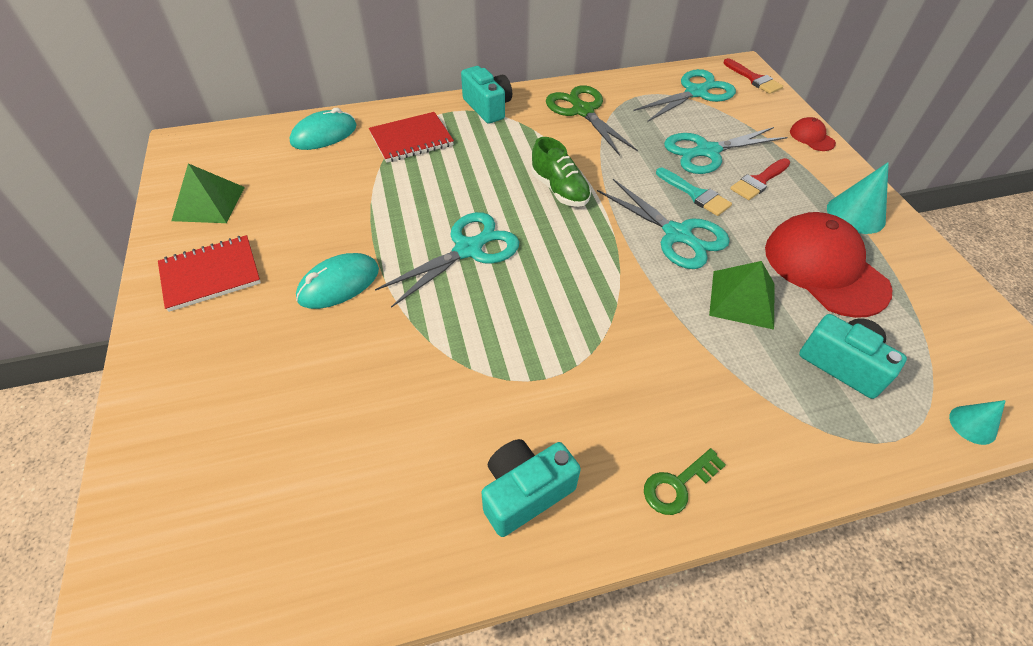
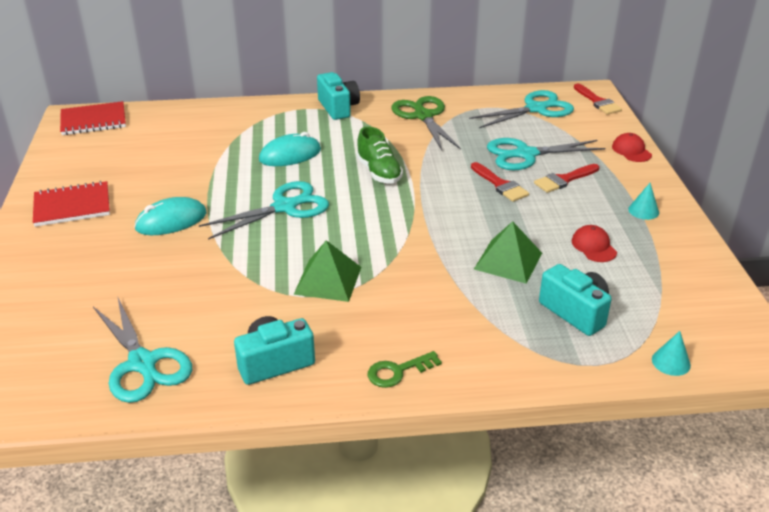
camera: 10 degrees right, 15 degrees down
(208, 203) = (82, 159): green pyramid -> green pyramid (328, 280)
(324, 135) = (189, 118): turquoise mouse -> turquoise mouse (290, 155)
(411, 139) = (263, 127): red notebook -> red notebook (93, 121)
(677, 235) = (470, 212): turquoise scissors -> turquoise scissors (142, 363)
(695, 194) = (500, 185): turquoise brush -> red brush
(824, 268) = (593, 246): red cap -> red cap, size x0.45
(855, 214) = (643, 211): turquoise cone -> turquoise cone, size x0.58

